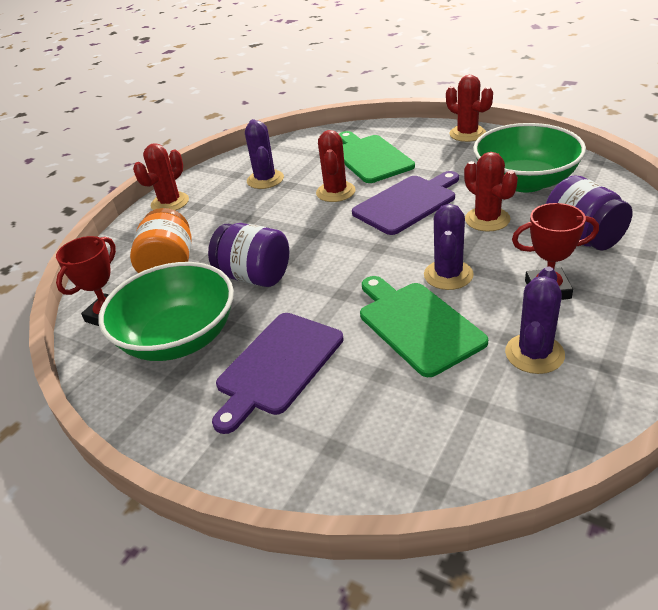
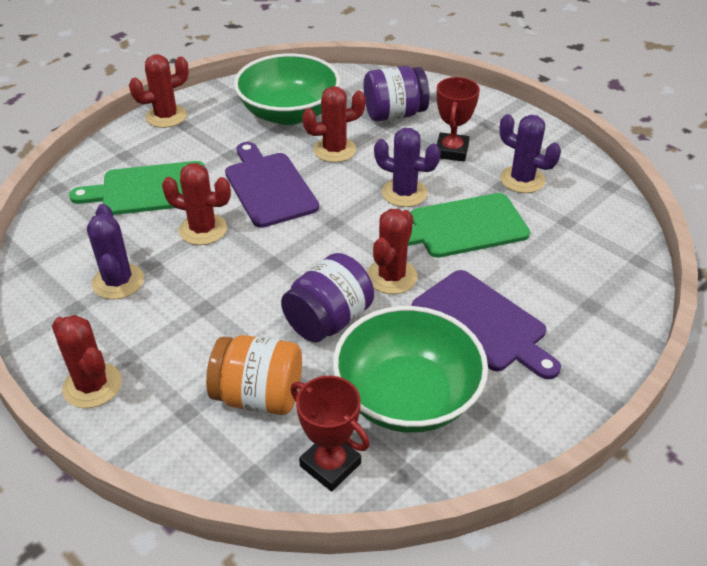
camera: 80 degrees left, 5 degrees up
(265, 179) = (118, 282): purple cactus -> purple cactus turned 75 degrees clockwise
(320, 296) = (391, 277): none -> red cactus

